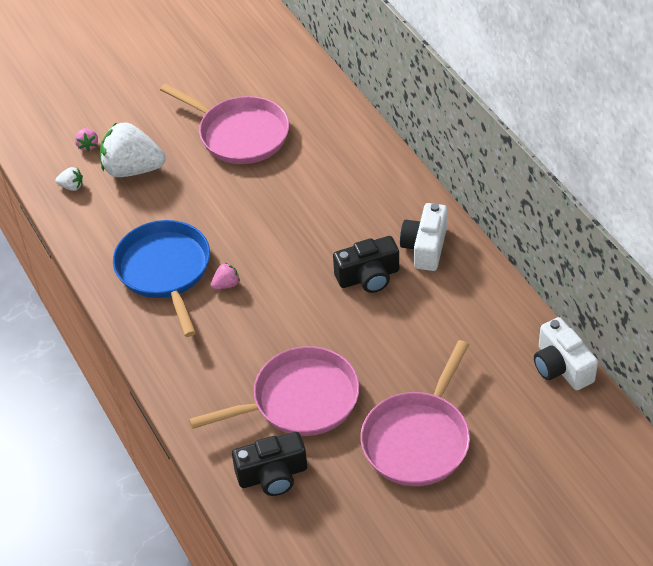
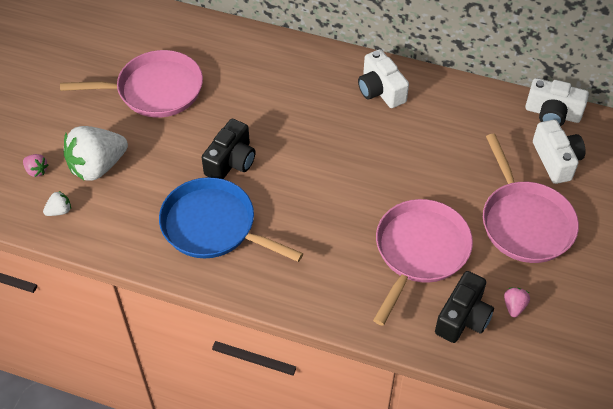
camera: 45 degrees left, 5 degrees up
(226, 284) = (272, 205): pink strawberry -> pink strawberry (514, 306)
(368, 277) = (366, 134): black camera -> black camera (231, 161)
(513, 408) = (556, 160): none -> white camera

